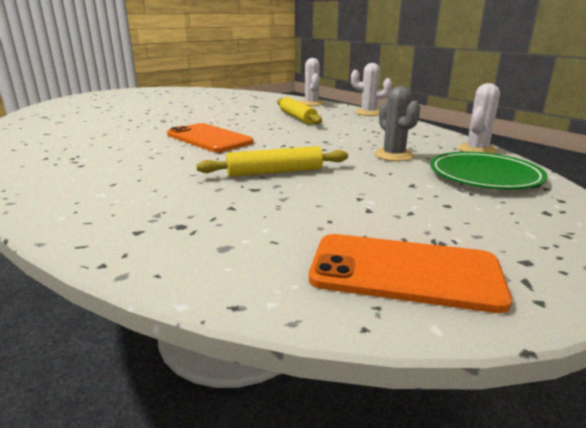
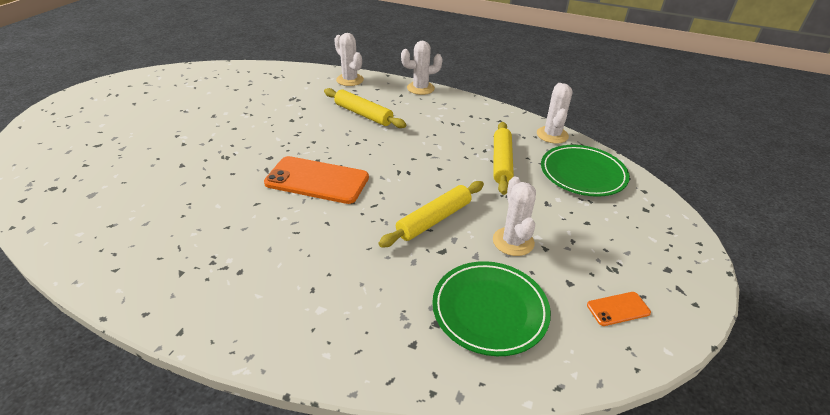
camera: 30 degrees left, 15 degrees up
(244, 232) = (489, 310): none -> green plate
(336, 198) = (513, 241): none -> white cactus
(393, 155) = (501, 162): grey cactus -> yellow rolling pin
(404, 272) = (618, 309): orange phone -> orange phone, size x0.46

